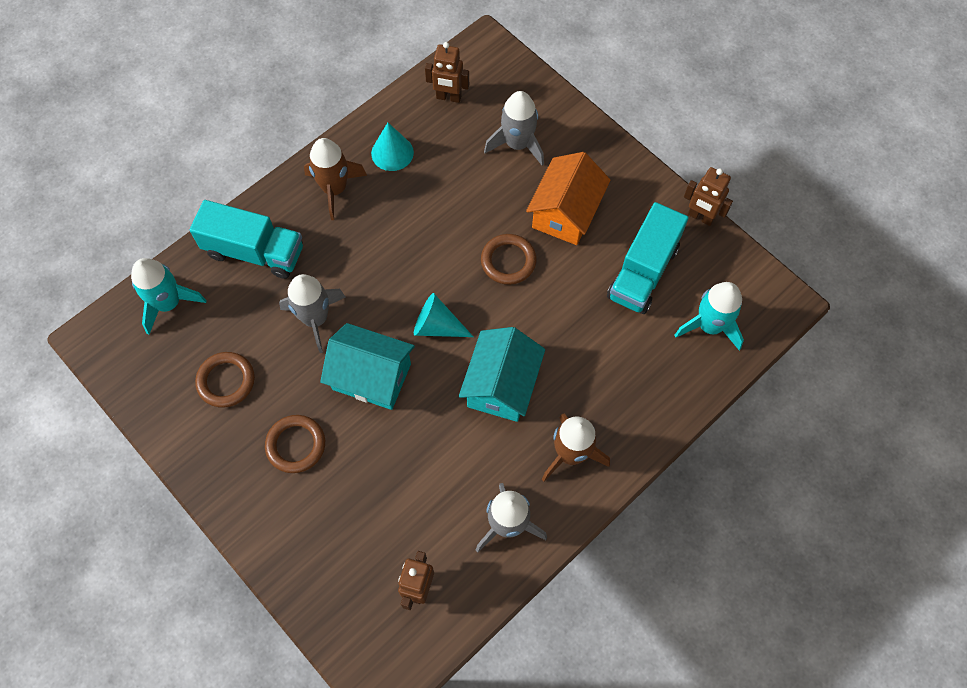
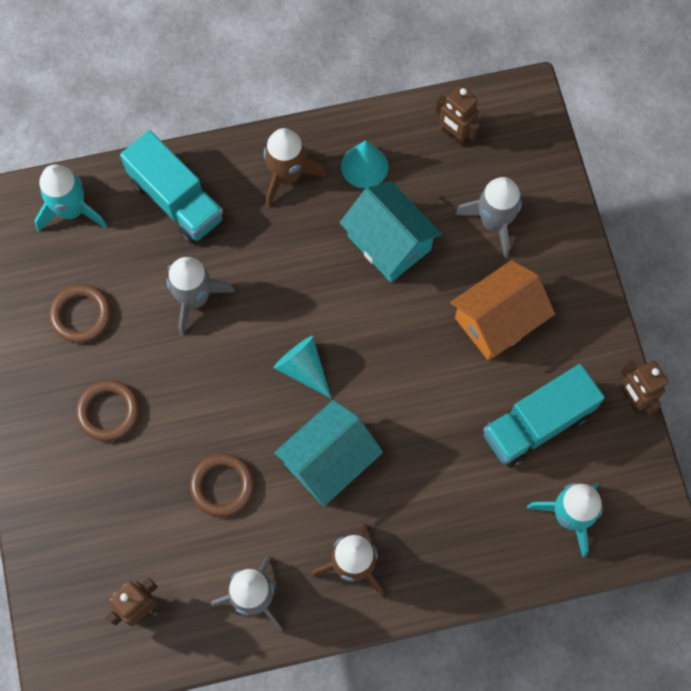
camera: 30 degrees right, 5 degrees up
(371, 376) = (213, 384): turquoise house -> turquoise house (389, 242)
(508, 261) = (410, 340): brown ring -> brown ring (222, 486)

